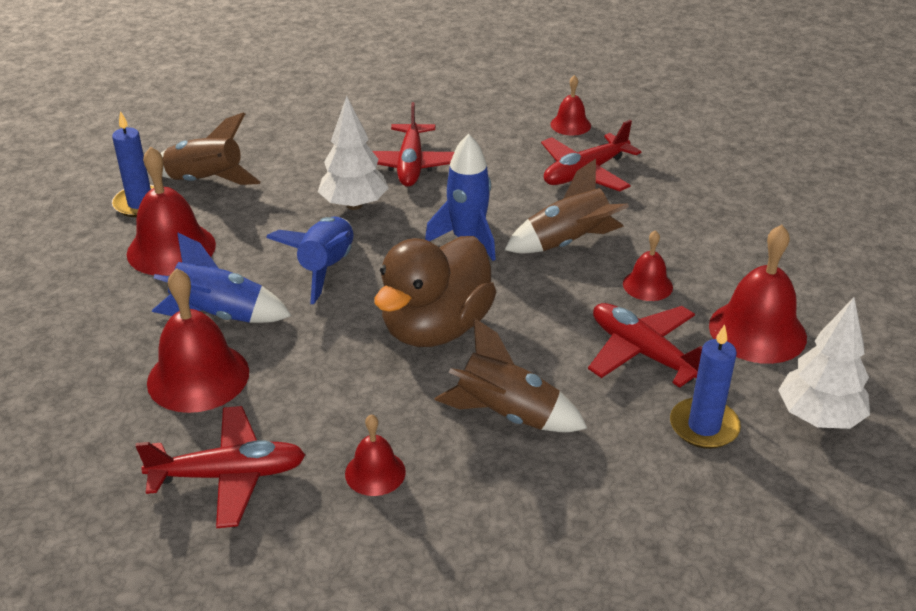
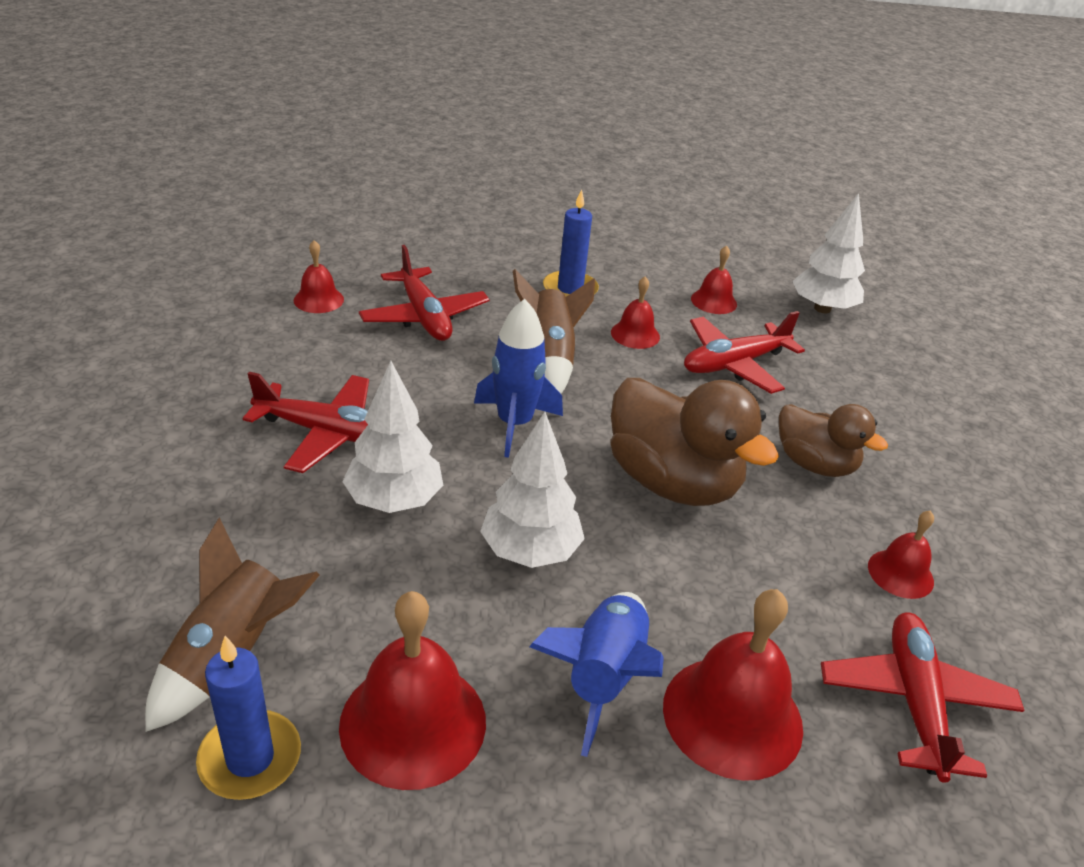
camera: 80 degrees left, 0 degrees up
(326, 268) = (530, 551): blue rocket -> white tree
(507, 414) = (814, 464): brown rocket -> brown duck
(704, 426) = (832, 361): blue candle -> blue candle (570, 289)
(757, 331) = (713, 301): red bell -> red bell, size x0.55

